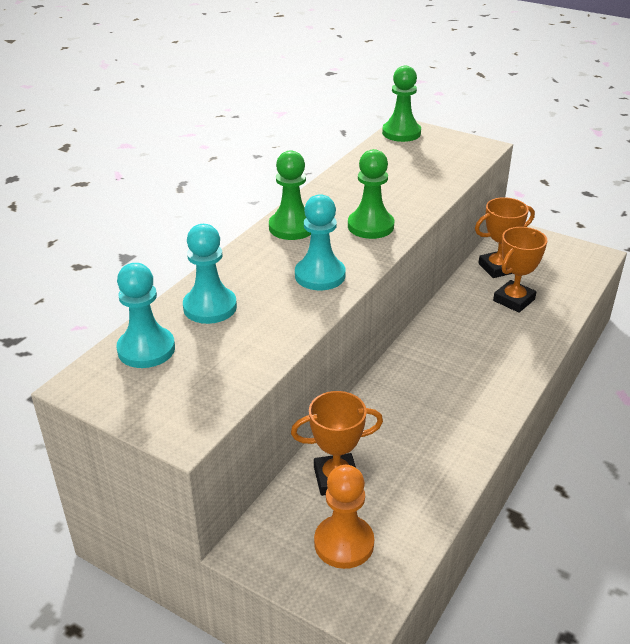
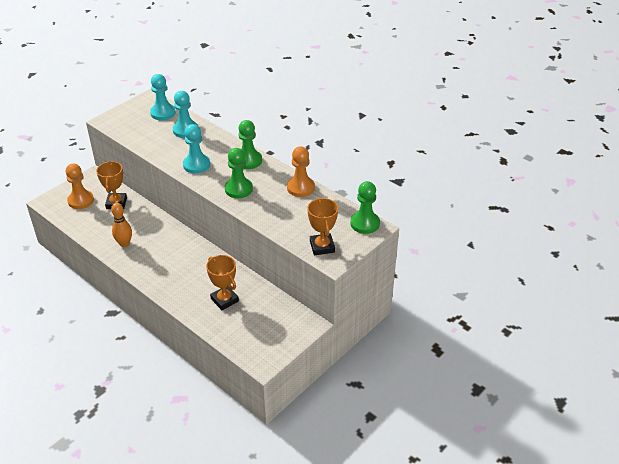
camera: 100 degrees right, 5 degrees up
(346, 179) = (300, 188): none -> orange pawn
(448, 434) = (124, 244): none -> orange bowling pin
(497, 268) = (263, 302): orange trophy -> orange trophy (322, 247)

